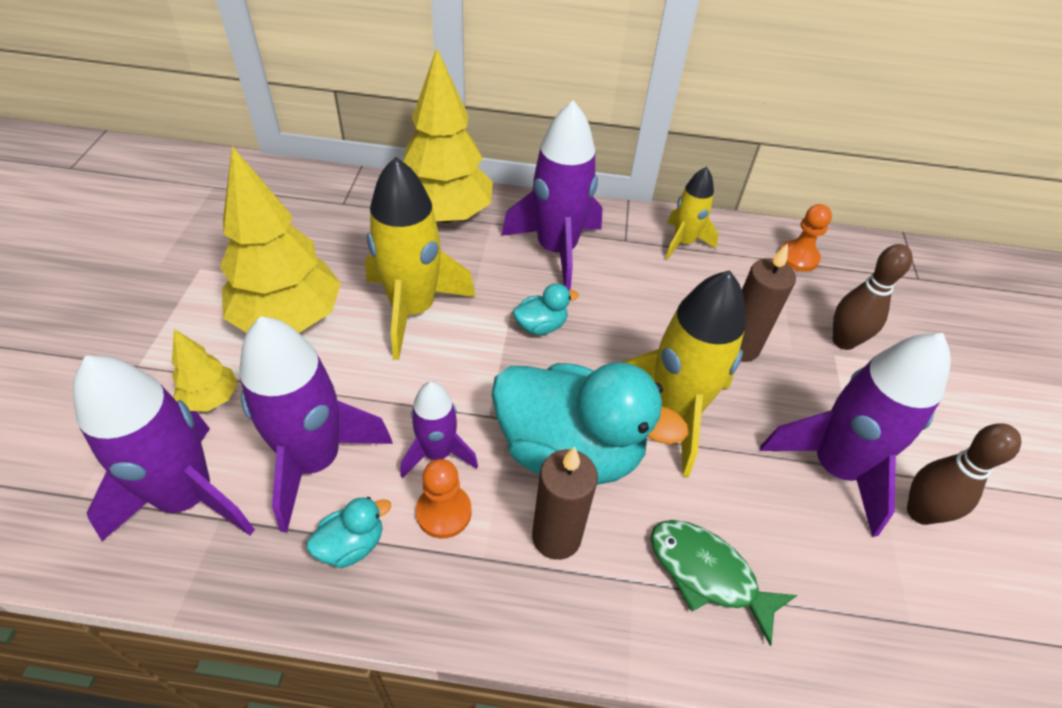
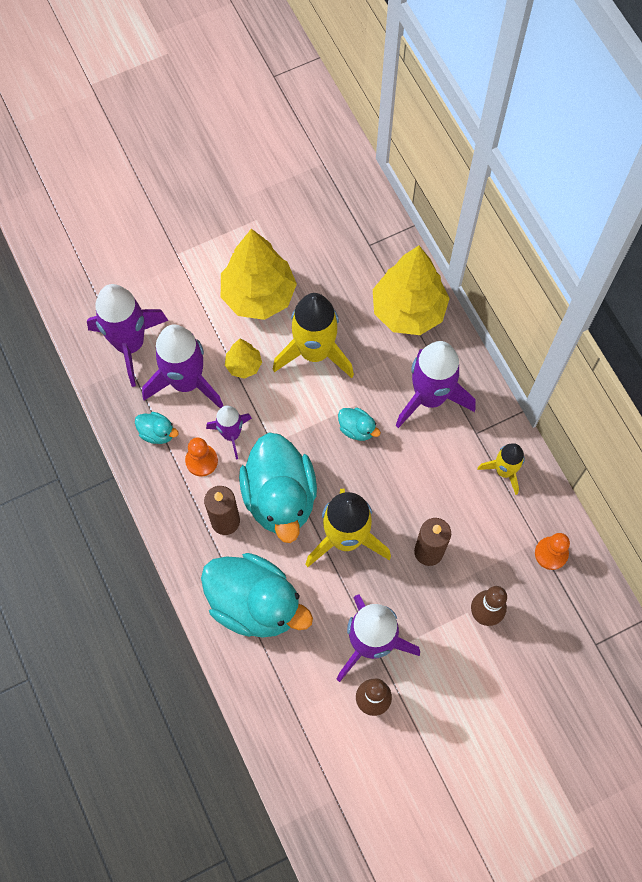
camera: 60 degrees right, 20 degrees up
(211, 398) = (184, 305): yellow tree -> yellow tree (244, 365)
(708, 574) = (255, 603): green fish -> turquoise duck

